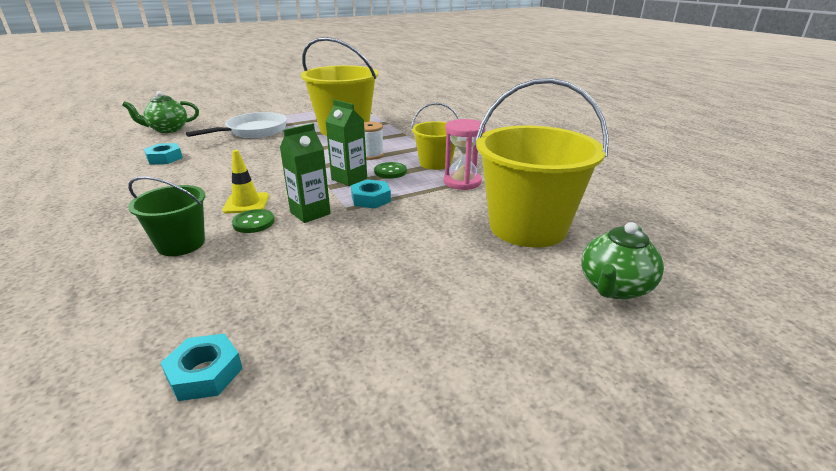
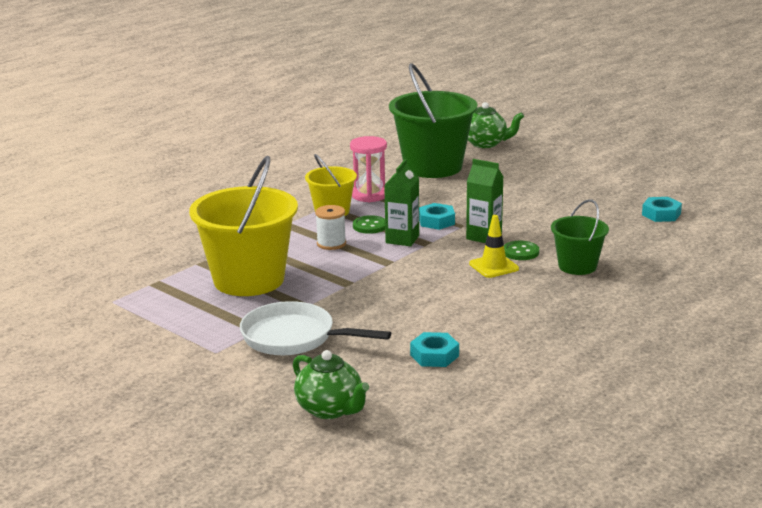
camera: 110 degrees left, 5 degrees down
(527, 227) = (433, 167): yellow bucket -> green bucket

